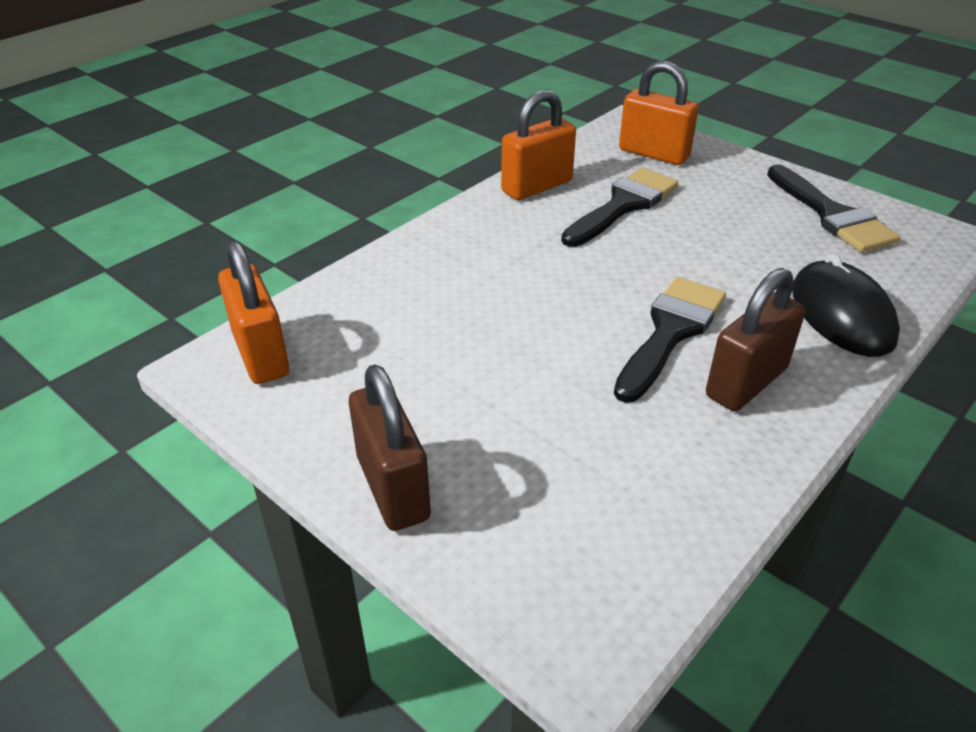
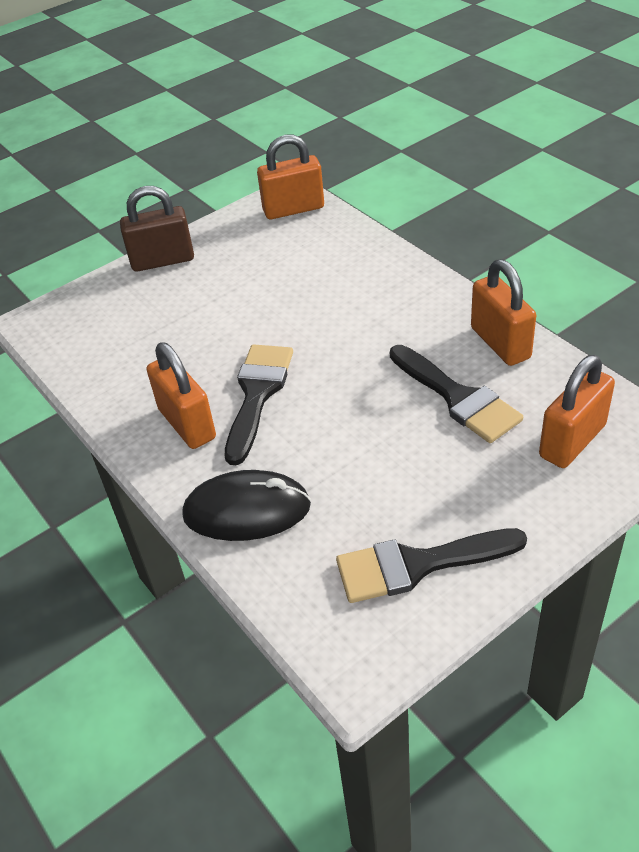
camera: 105 degrees right, 5 degrees up
(670, 332) = (257, 394): black brush -> black brush turned 120 degrees counterclockwise
(746, 382) = (187, 424): brown padlock -> orange padlock

